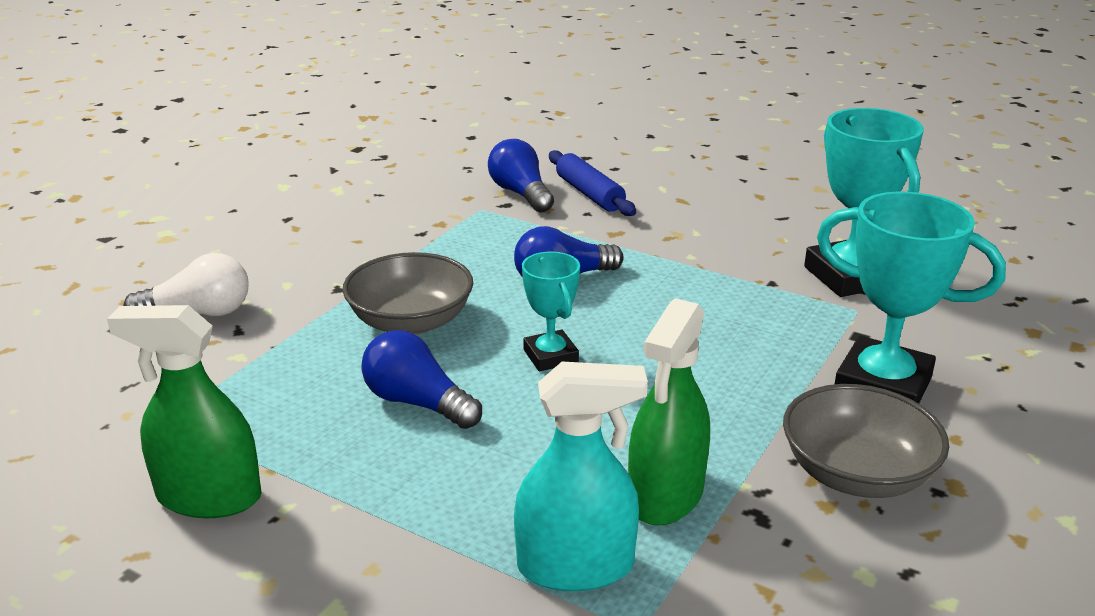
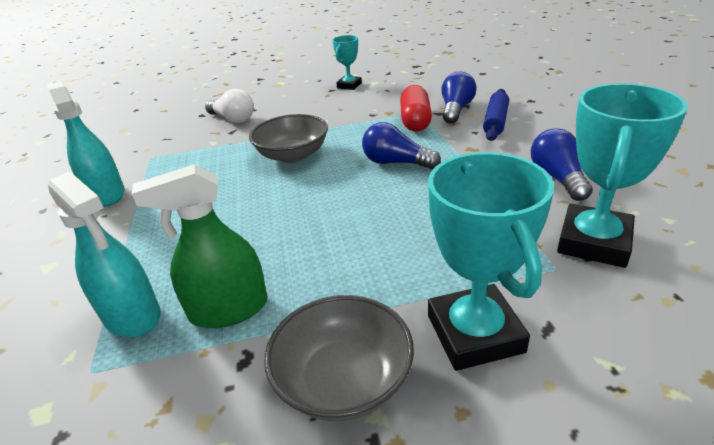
camera: 50 degrees right, 5 degrees up
(209, 497) = (106, 194): green spray bottle -> turquoise spray bottle
(417, 403) = (227, 194): blue light bulb -> blue light bulb (557, 178)
(495, 223) = (415, 121): none -> red capsule
(550, 356) = (317, 201): turquoise trophy -> turquoise trophy (349, 85)

